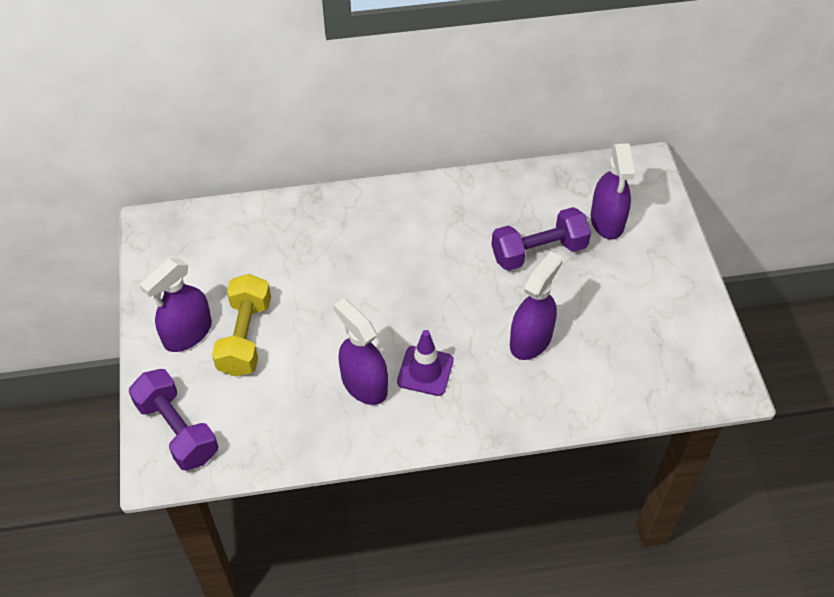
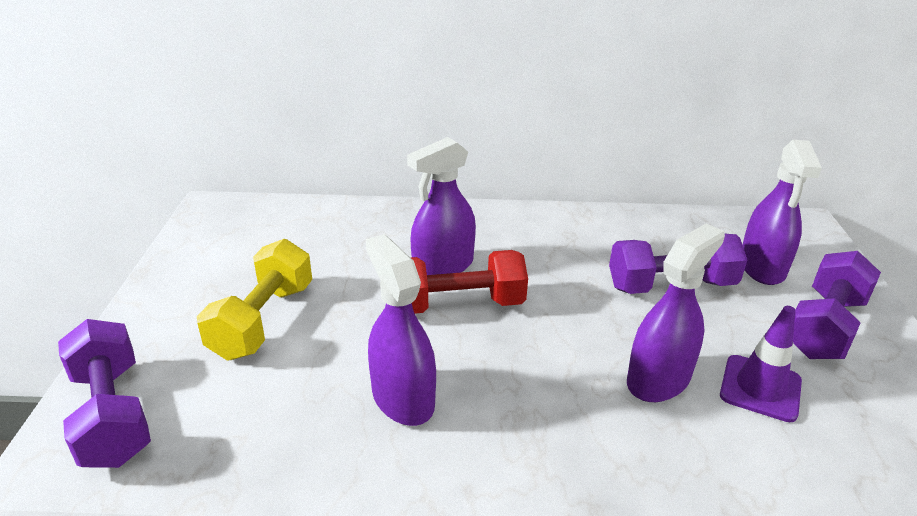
camera: 10 degrees right, 20 degrees down
(187, 333) = (193, 307): purple spray bottle -> purple spray bottle (443, 267)
(384, 298) = (458, 305): none -> red dumbbell
(425, 371) = (496, 395): purple traffic cone -> purple traffic cone (760, 388)
(645, 274) = (824, 326): none -> purple dumbbell

